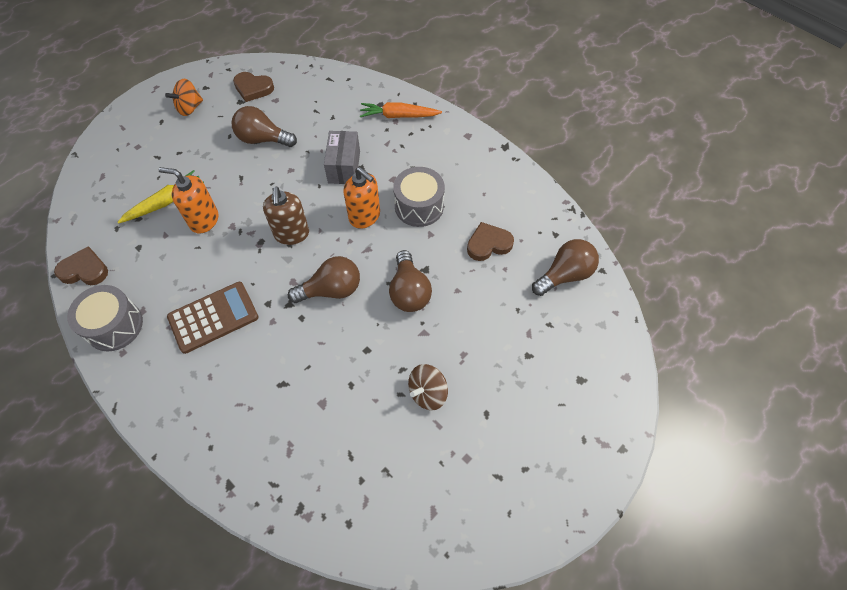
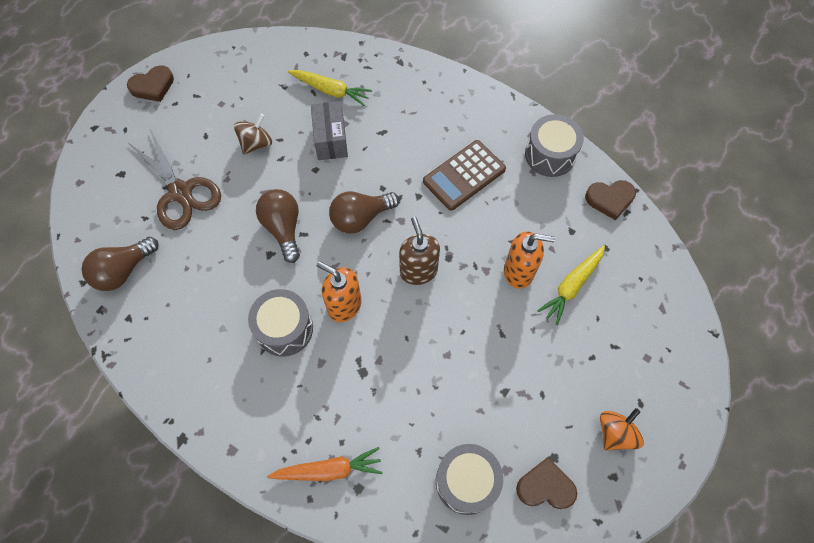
camera: 170 degrees right, 5 degrees up
(263, 139) = (497, 396): brown light bulb -> none
(305, 98) = (466, 481): none -> grey drum
(328, 454) = (330, 91): none -> yellow carrot
(344, 167) = (383, 370): grey box -> grey box (330, 139)
(488, 244) = (203, 293): brown heart -> brown heart (153, 86)
(513, 346) = (181, 192): none -> brown scissors

